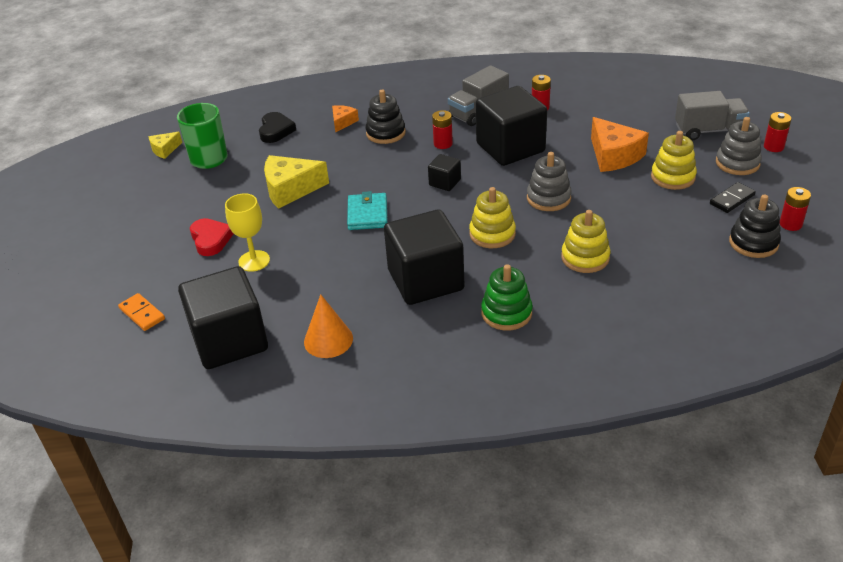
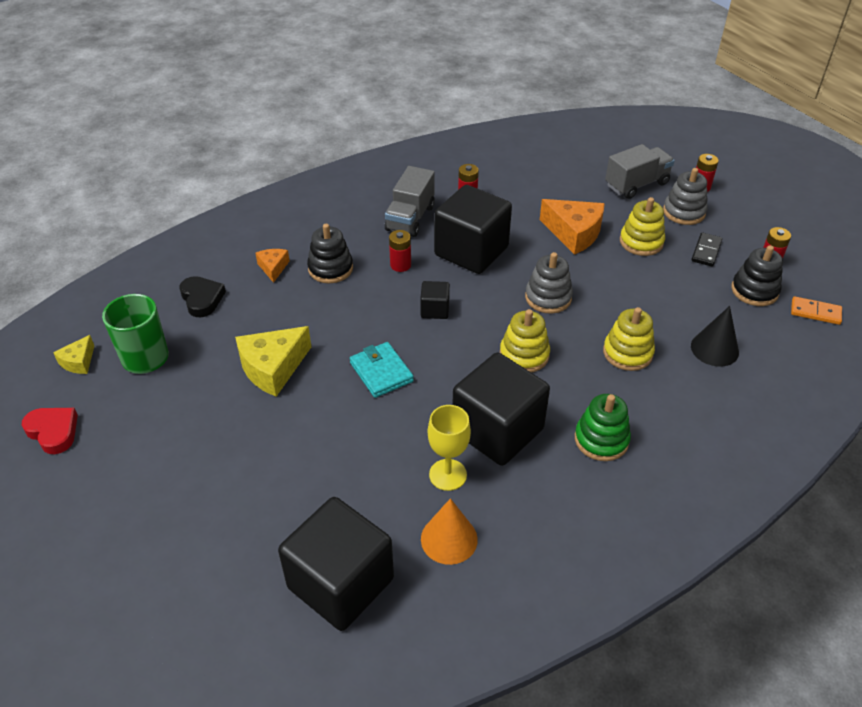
camera: 30 degrees left, 5 degrees up
(142, 314) = (208, 589): orange domino -> orange domino (815, 312)
(211, 240) = (224, 462): red heart -> red heart (53, 432)
(254, 261) = (295, 472): yellow goblet -> yellow goblet (448, 475)
(671, 277) = (714, 349): none -> black cone

